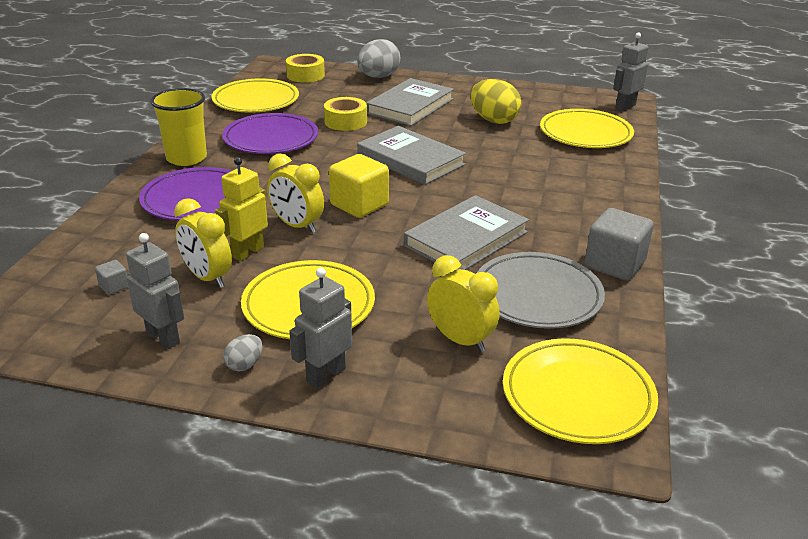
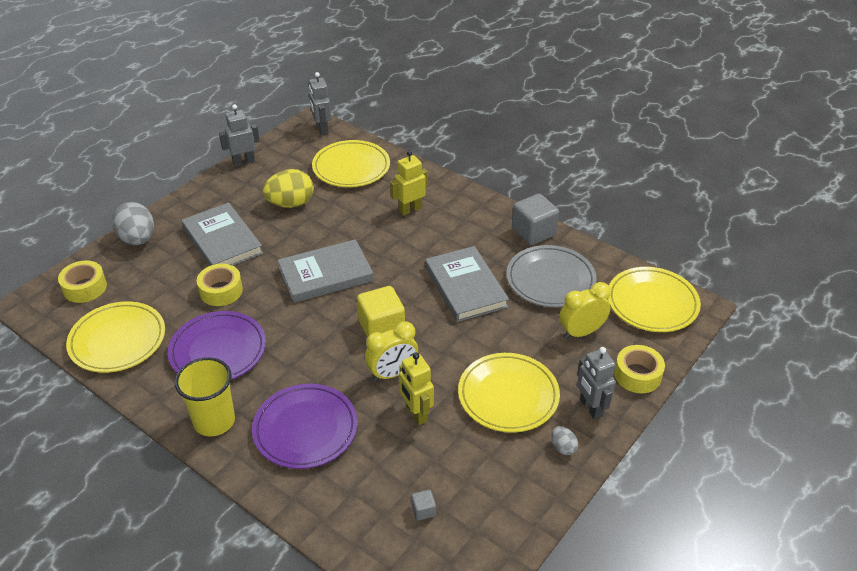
camera: 65 degrees left, 10 degrees up
(163, 337) = (510, 488): grey robot -> grey robot (244, 162)
(207, 278) = (441, 446): yellow clock -> none
(415, 407) = (637, 375): none -> yellow tape
(558, 178) = (410, 209): none -> yellow robot

